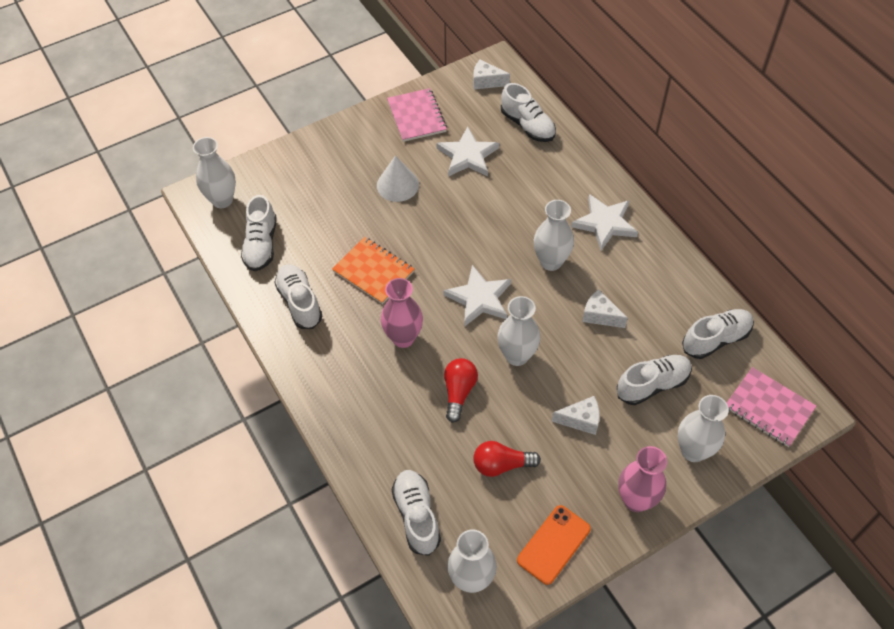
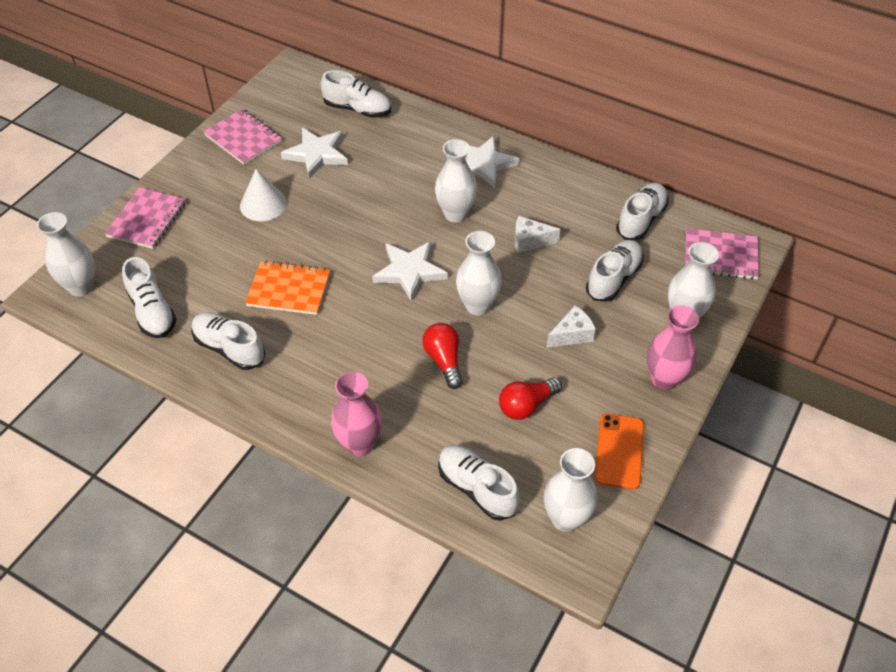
camera: 30 degrees left, 5 degrees down
(301, 161) = (147, 220): none -> pink notebook
(403, 338) = (358, 336): pink vase -> pink vase (359, 444)
(486, 82) = (293, 86): white cheese -> none

